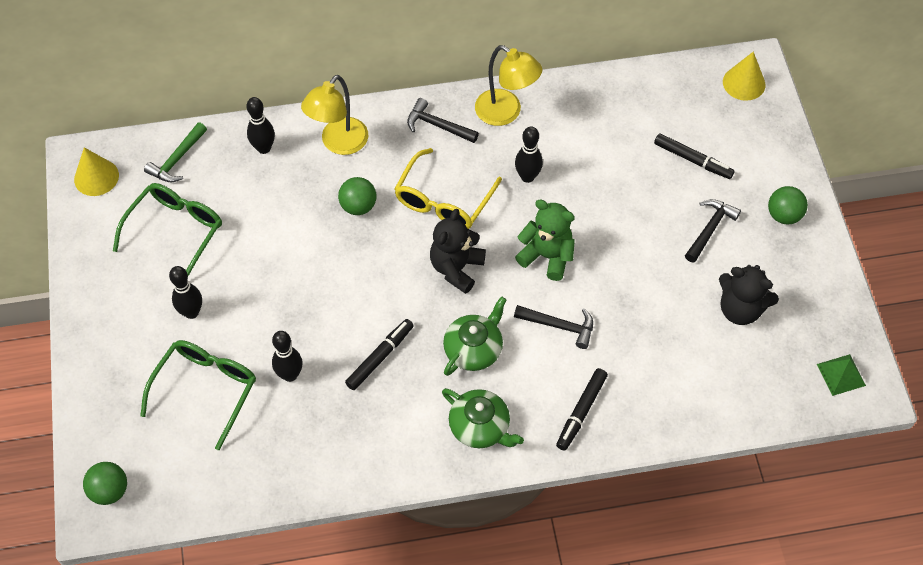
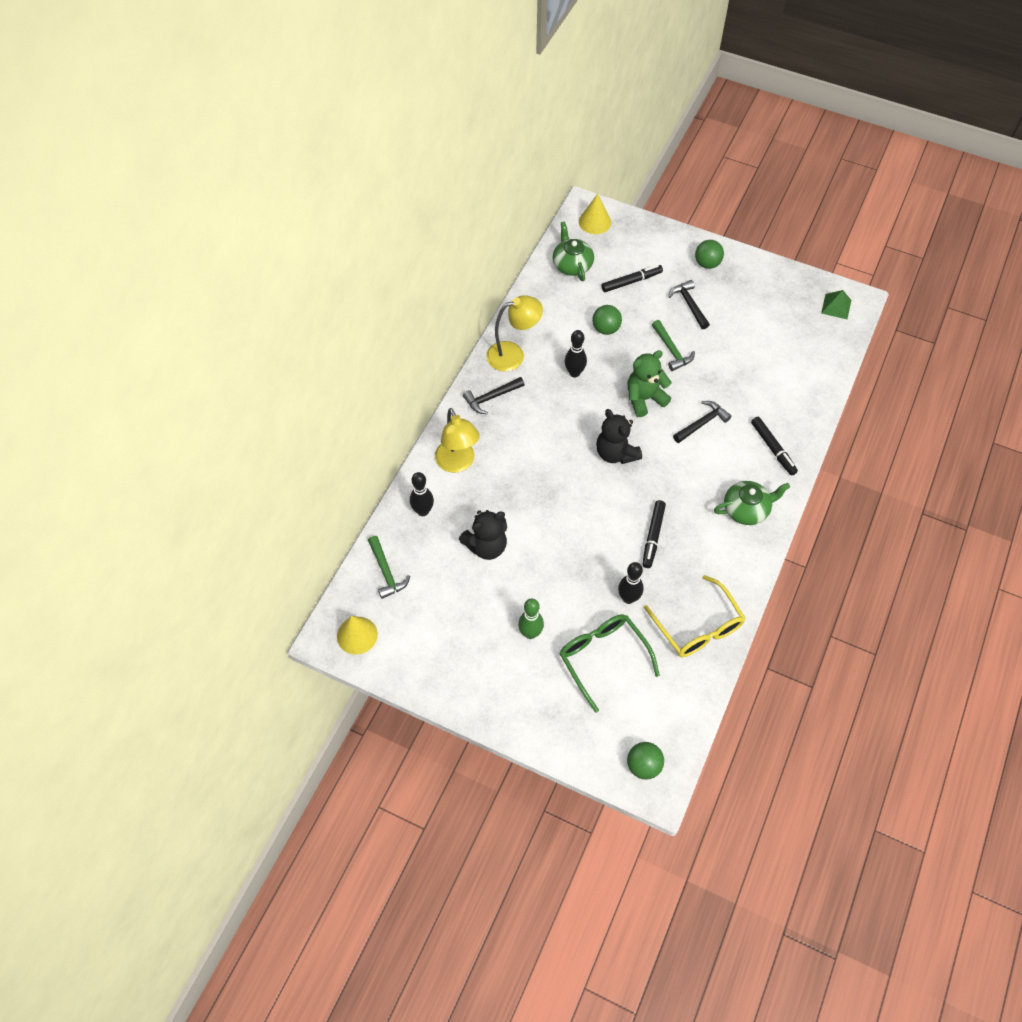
camera: 55 degrees left, 0 degrees up
(176, 231) = (451, 606): green glasses -> none
(191, 312) = (530, 633): black bowling pin -> green bowling pin
(358, 206) = (521, 481): green ball -> green ball (606, 329)
(380, 357) = (653, 536): black marker -> black marker turned 150 degrees counterclockwise
(443, 201) = (556, 430): yellow glasses -> yellow glasses (698, 627)
(474, 349) = (685, 479): green teapot -> green teapot (572, 264)
(632, 246) = (671, 350): none -> green hammer
(740, 309) = (757, 325): black teddy bear -> black teddy bear (486, 546)

